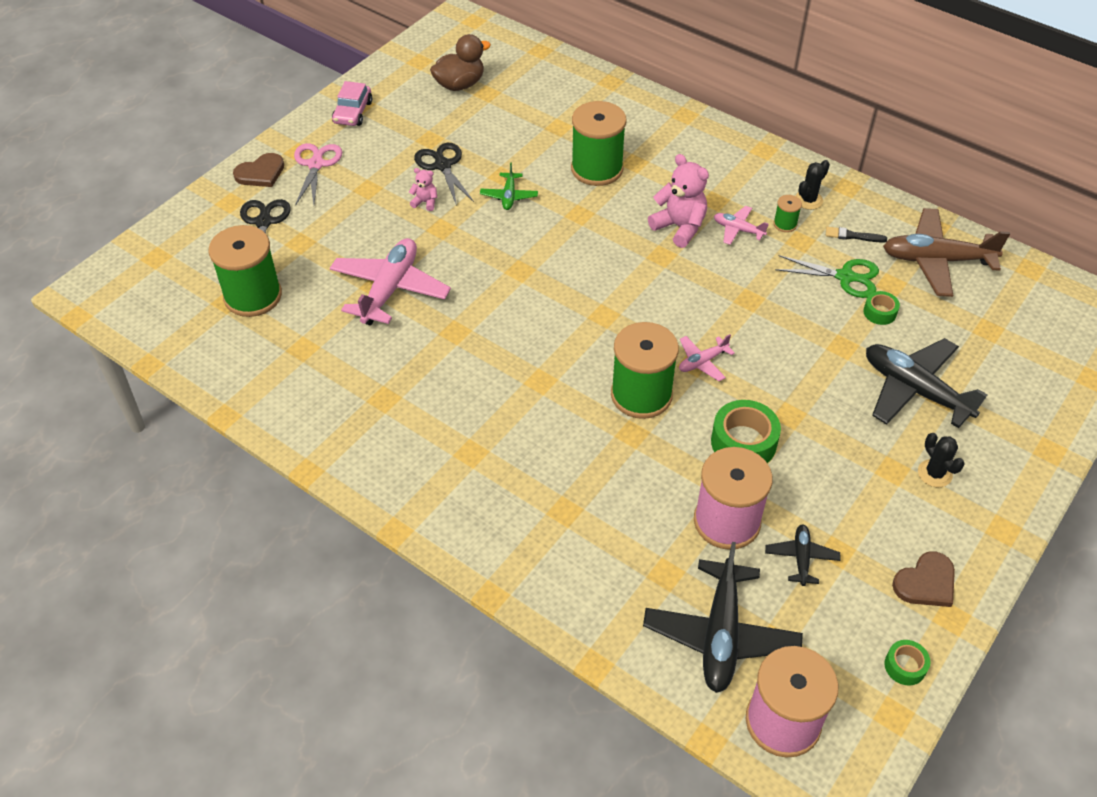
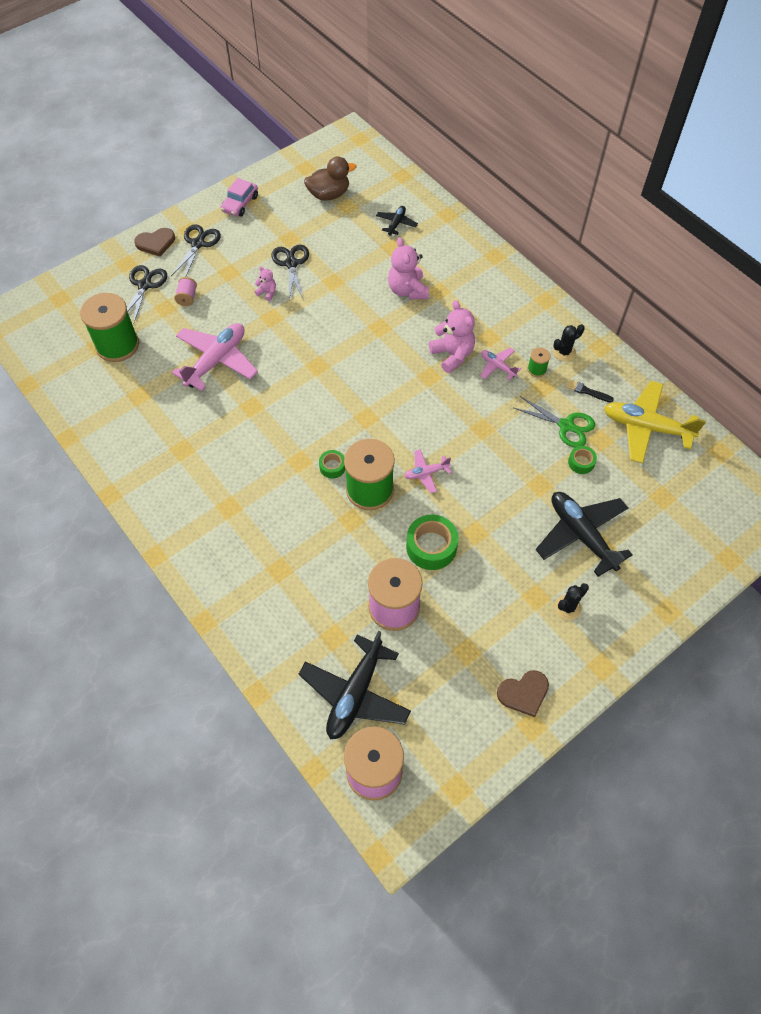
camera: 15 degrees right, 10 degrees up
(316, 164) = (198, 243): pink scissors -> black scissors
(325, 226) = (187, 297): none -> pink spool
(509, 196) = (332, 300): green plane -> none
(597, 169) = (407, 290): green spool -> pink teddy bear
(801, 558) = (438, 650): black plane -> black plane (396, 223)
(905, 666) = (480, 754): green tape -> green tape (332, 467)
(934, 473) = (567, 607): black cactus -> black cactus turned 60 degrees clockwise
(936, 260) = (646, 427): brown plane -> yellow plane

